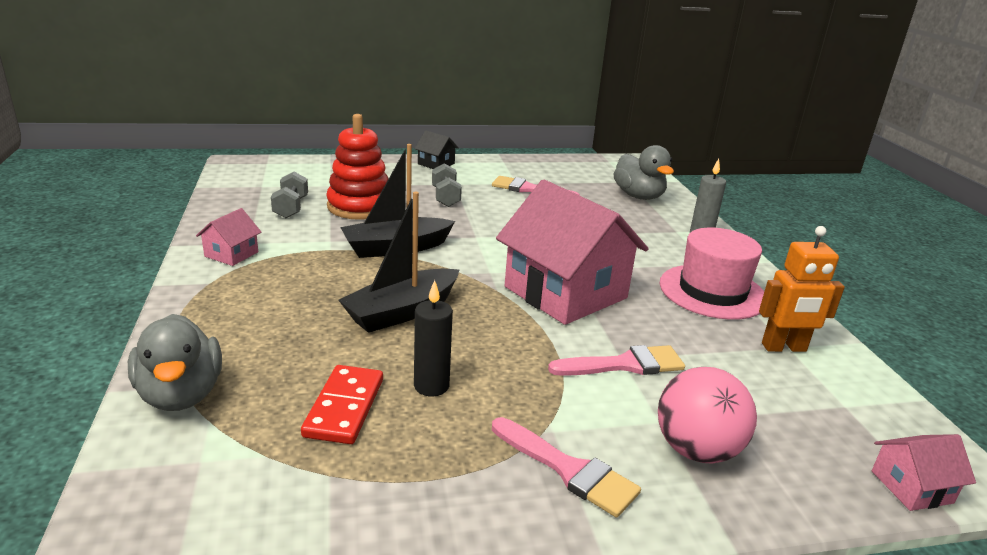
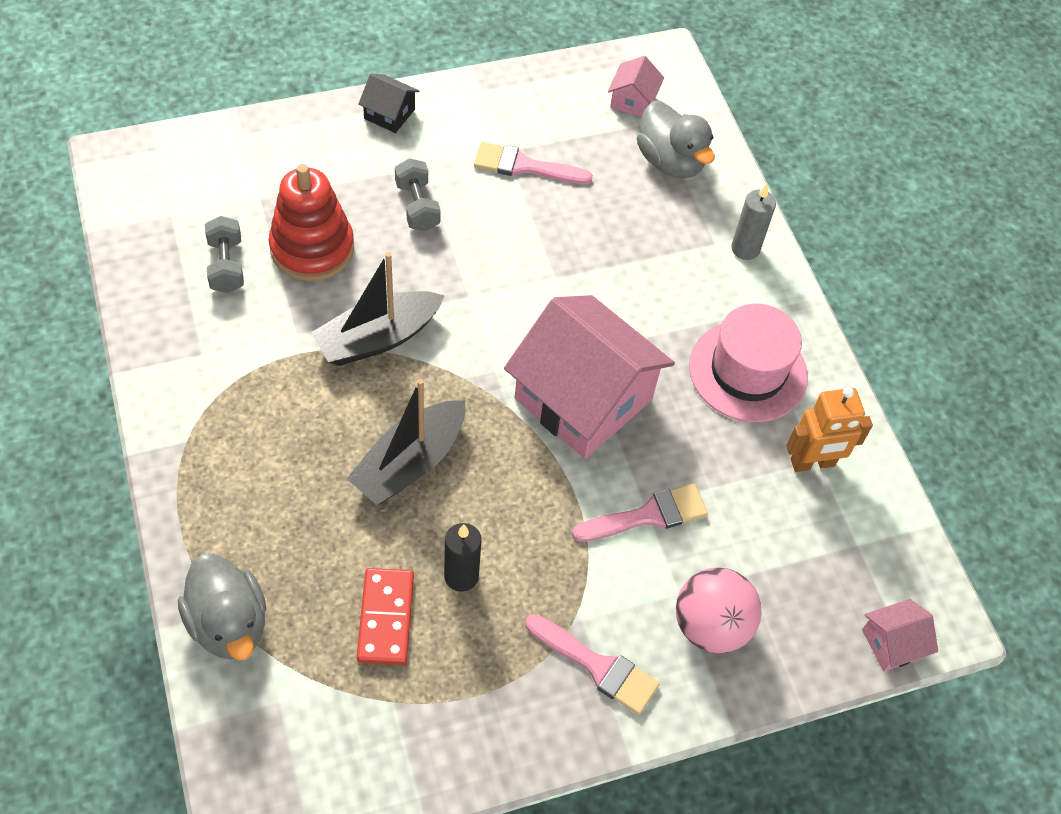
camera: 10 degrees left, 30 degrees up
(231, 254) = (190, 382): pink house -> pink house (633, 101)

